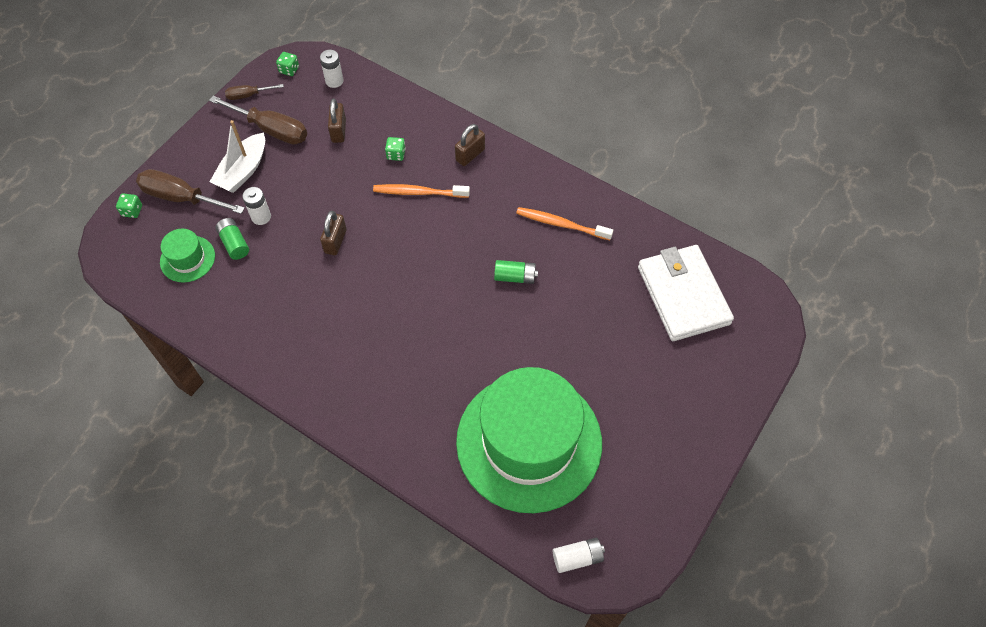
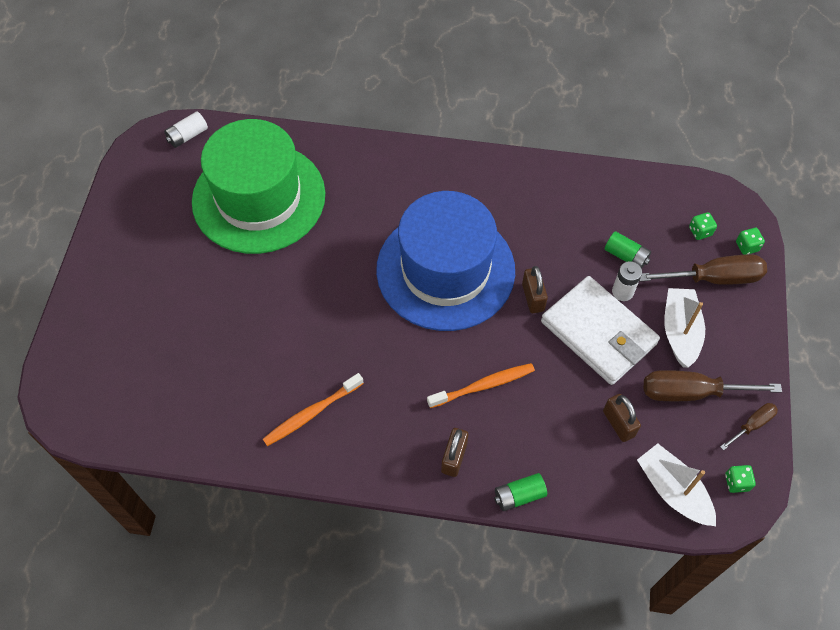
camera: 155 degrees right, 0 degrees up
(187, 259) = (655, 225): green hat -> none
(334, 81) = (673, 490): white battery -> white boat
(392, 294) = (445, 270): none -> blue hat
(396, 154) = (536, 421): green dice -> green dice (700, 231)
(515, 277) = (336, 335): green battery -> green battery (519, 496)
(561, 224) = (312, 413): orange toothbrush -> orange toothbrush turned 150 degrees clockwise
(683, 295) = (155, 386): white wallet -> white wallet (598, 333)

